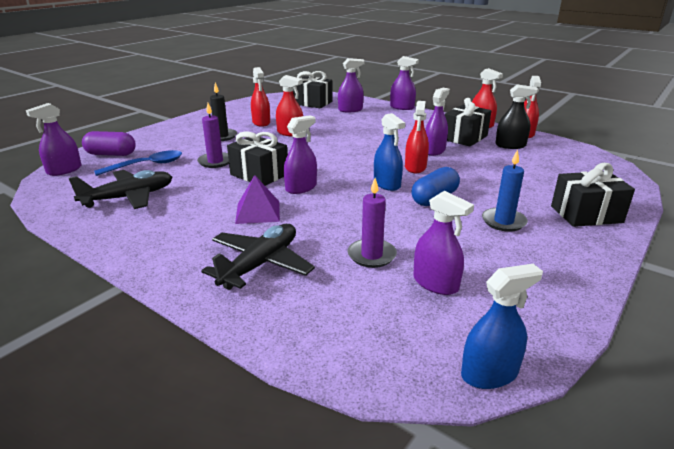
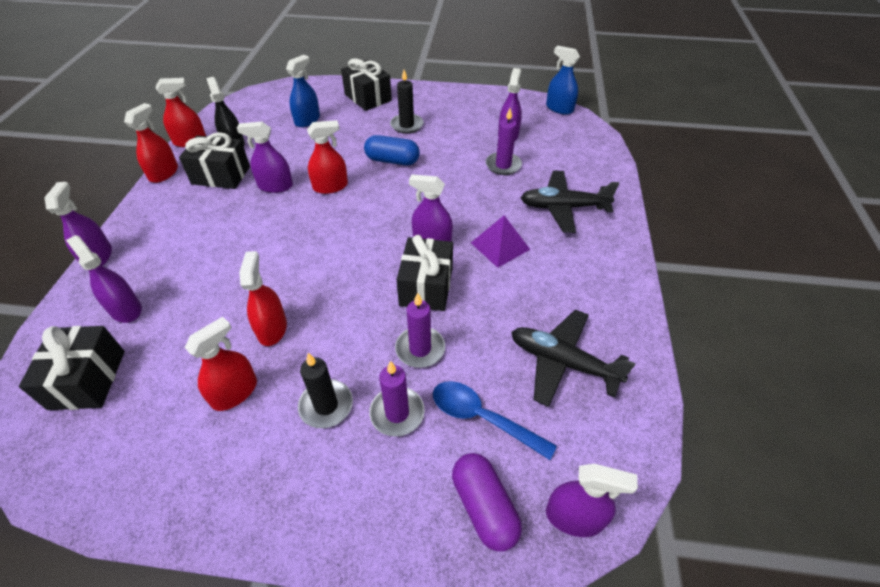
camera: 120 degrees left, 20 degrees up
(189, 148) = (397, 413): none -> purple candle
(387, 184) = (383, 192): blue spray bottle -> blue spray bottle (307, 120)
(503, 221) = (406, 125): blue candle -> black candle

